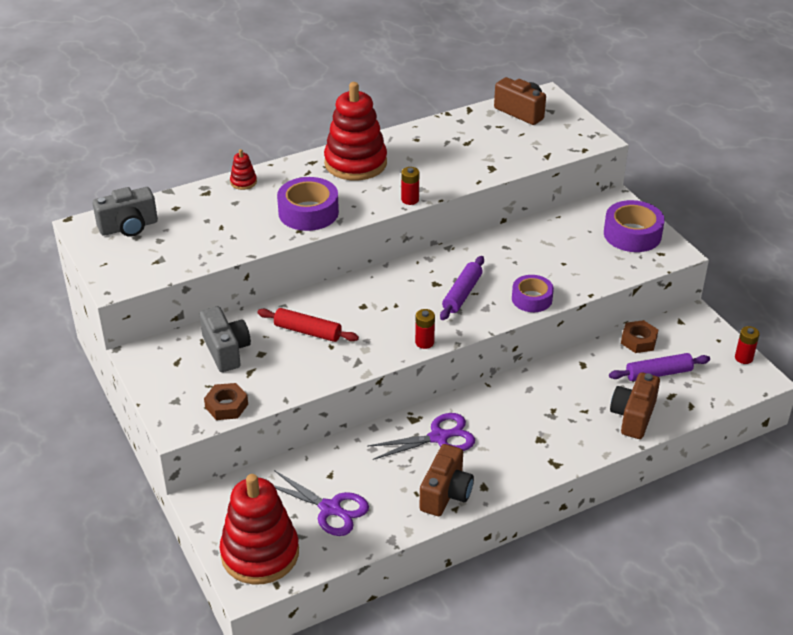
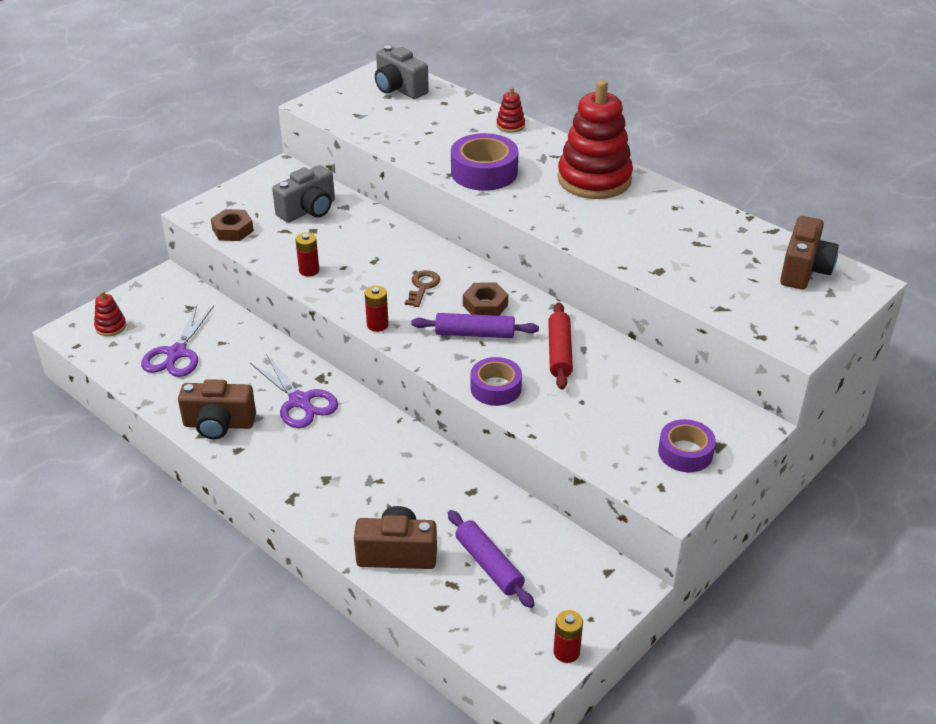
camera: 70 degrees right, 0 degrees up
(260, 553) = (111, 327): red stacking toy -> red stacking toy, size x0.41
(307, 332) = (358, 248): red rolling pin -> red rolling pin (559, 352)
(385, 307) = (422, 287): none -> brown key
(410, 200) = (550, 228): red battery -> red battery (309, 270)
(632, 234) = (685, 452): purple tape -> purple tape, size x0.66
(638, 341) = (544, 535): brown nut -> brown nut (485, 305)

